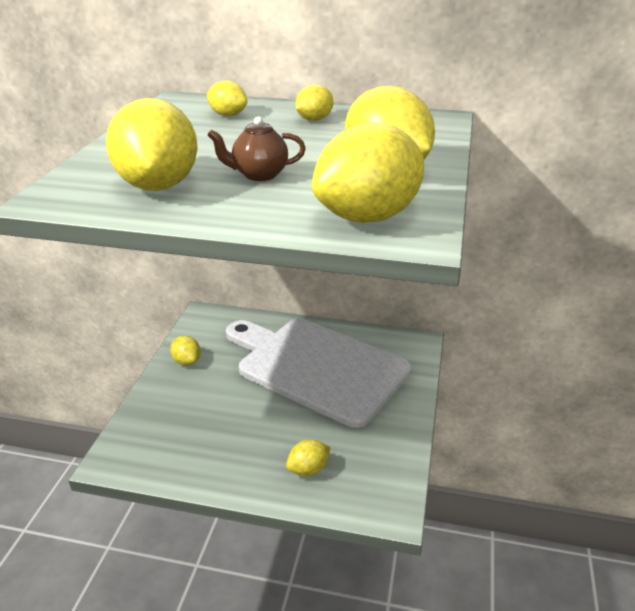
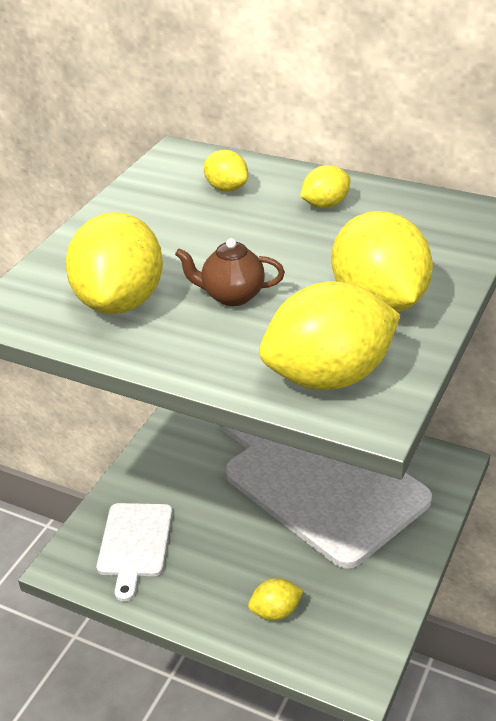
camera: 15 degrees right, 5 degrees up
(172, 434) = (134, 543): none -> white cutting board
(187, 361) = (168, 452): yellow lemon -> none

